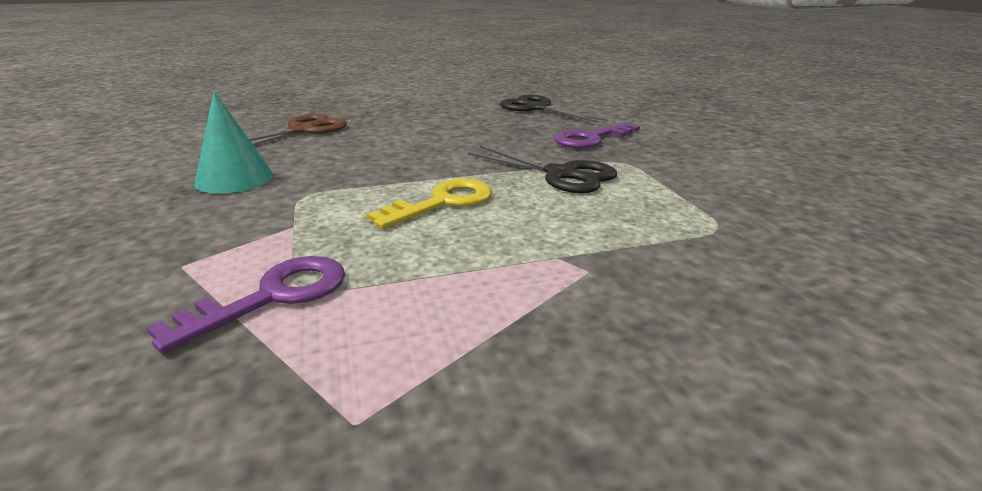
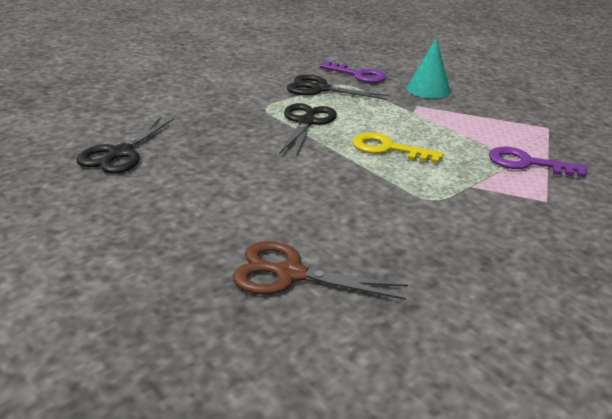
camera: 115 degrees left, 5 degrees up
(234, 179) = (443, 246): turquoise cone -> turquoise cone (428, 89)
(591, 139) = (216, 120): purple key -> purple key (358, 75)
(691, 204) = (320, 89): none -> black scissors

